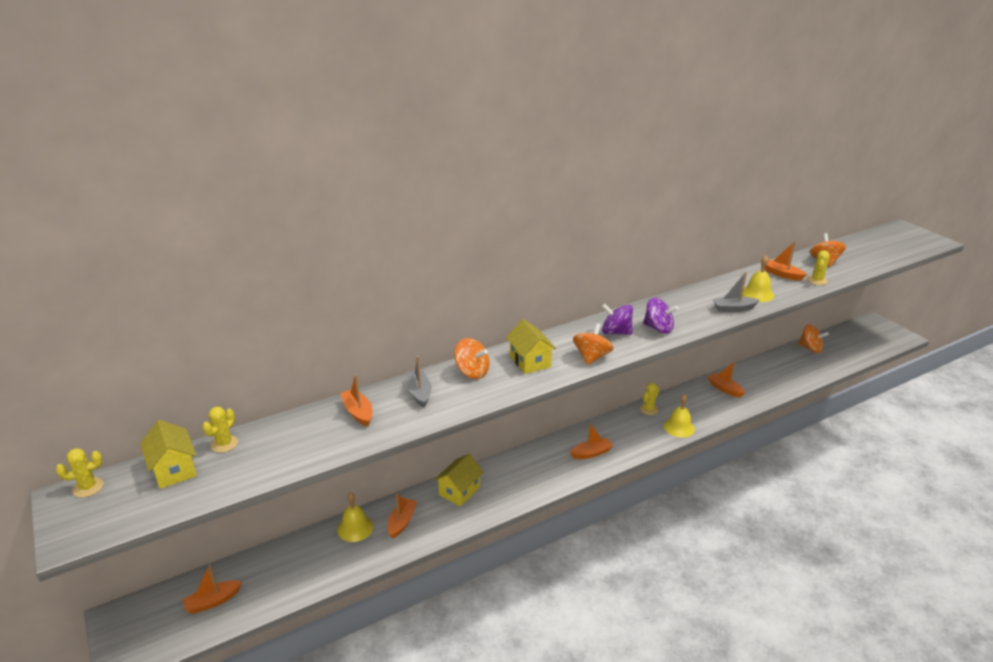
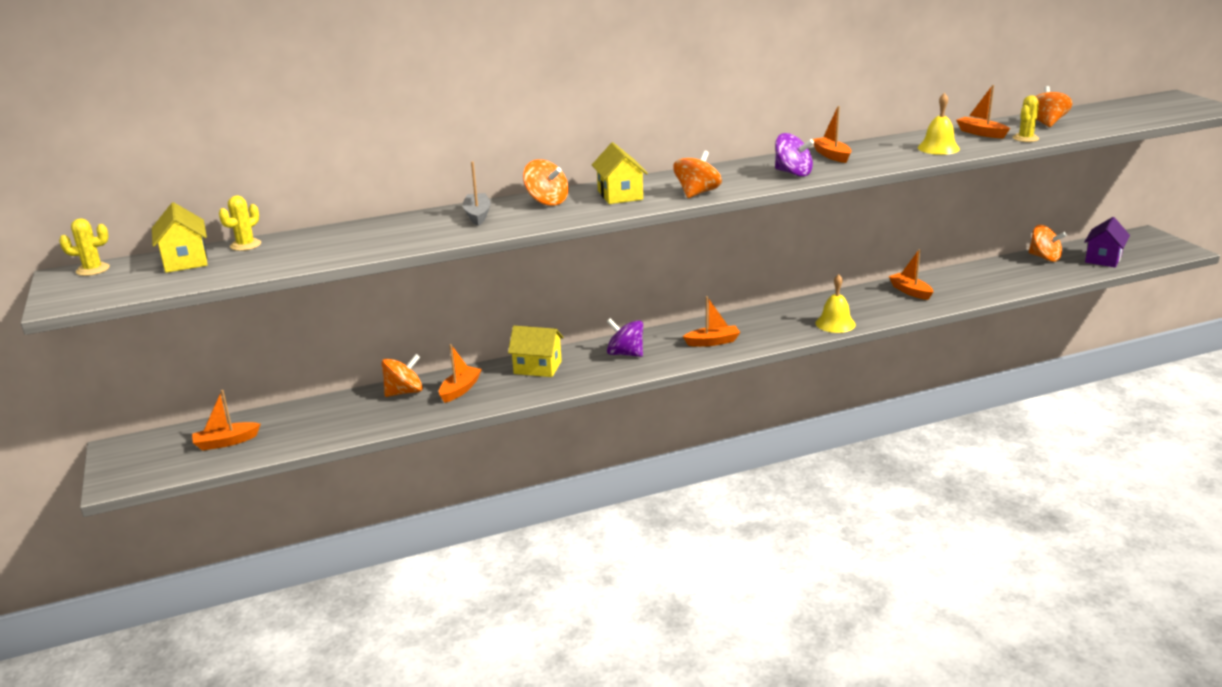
camera: 10 degrees right, 5 degrees down
(355, 528) = (404, 392): yellow bell -> orange spinning top
(358, 412) = (401, 227): orange boat -> orange boat (831, 155)
(459, 491) = (537, 367): yellow house -> yellow house turned 60 degrees clockwise
(616, 332) = (737, 175): purple spinning top -> purple spinning top (625, 354)
(648, 409) = (802, 306): yellow cactus -> none
(733, 309) = (899, 159): grey boat -> none
(851, 348) = (1103, 259): none -> purple house

